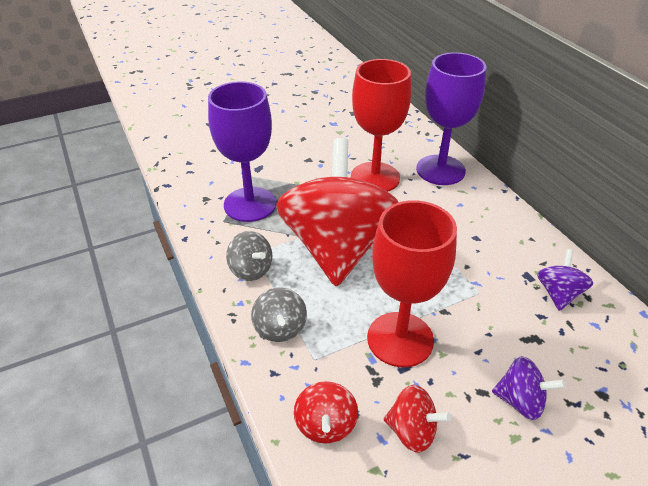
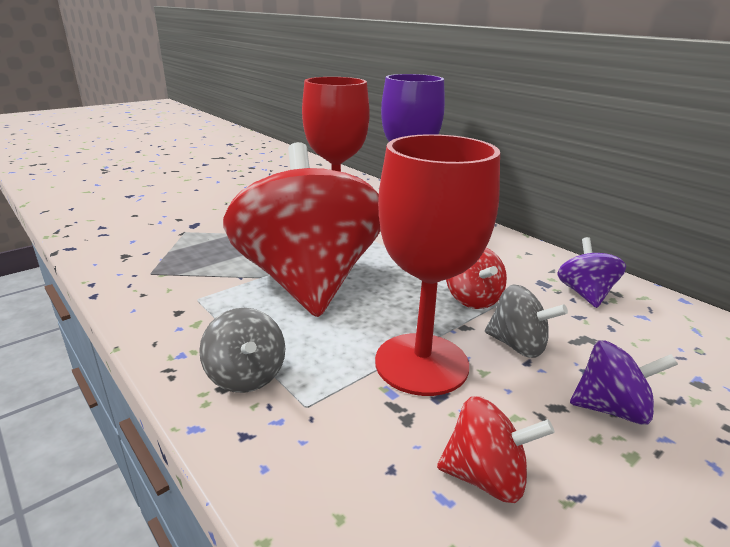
camera: 15 degrees left, 15 degrees down
(250, 204) = (186, 255): purple goblet -> none
(251, 270) = (194, 316): grey spinning top -> grey spinning top (517, 345)
(325, 425) = (347, 495): red spinning top -> red spinning top (472, 299)

